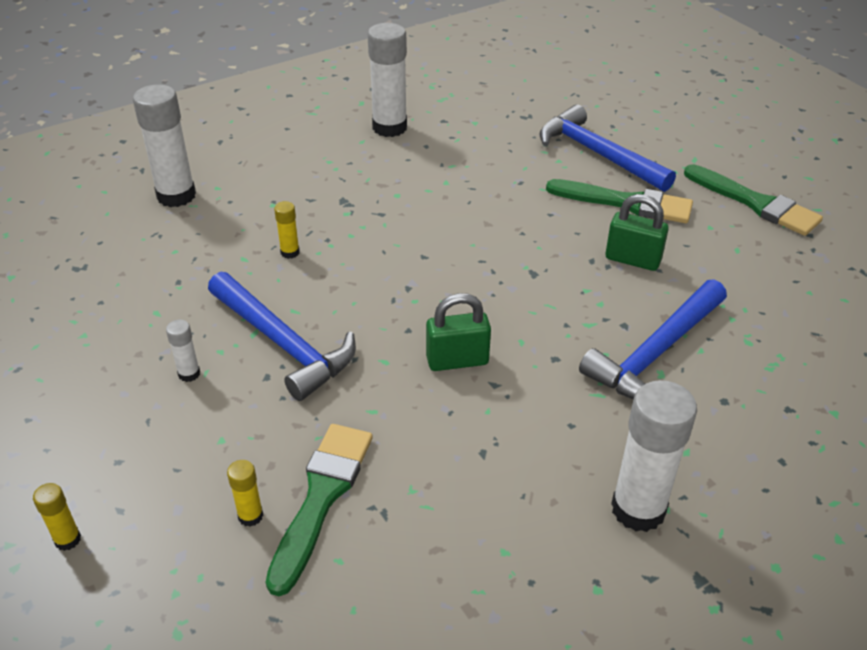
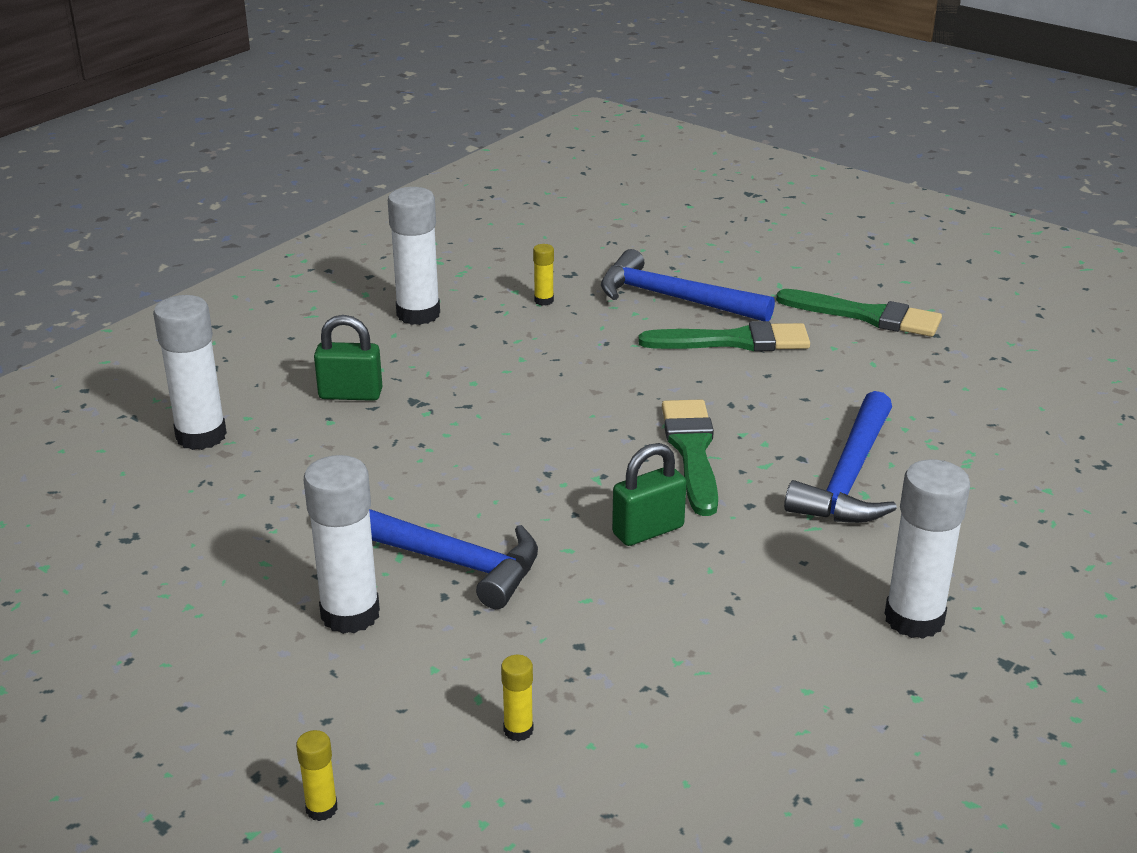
camera: 20 degrees left, 10 degrees down
(189, 374) = (350, 614): white glue stick -> white glue stick, size x2.17
(290, 252) = (386, 466): yellow glue stick -> yellow glue stick (544, 300)
(321, 497) = (585, 693): green brush -> green brush (692, 451)
(632, 259) = (773, 394): green padlock -> green padlock (350, 394)

